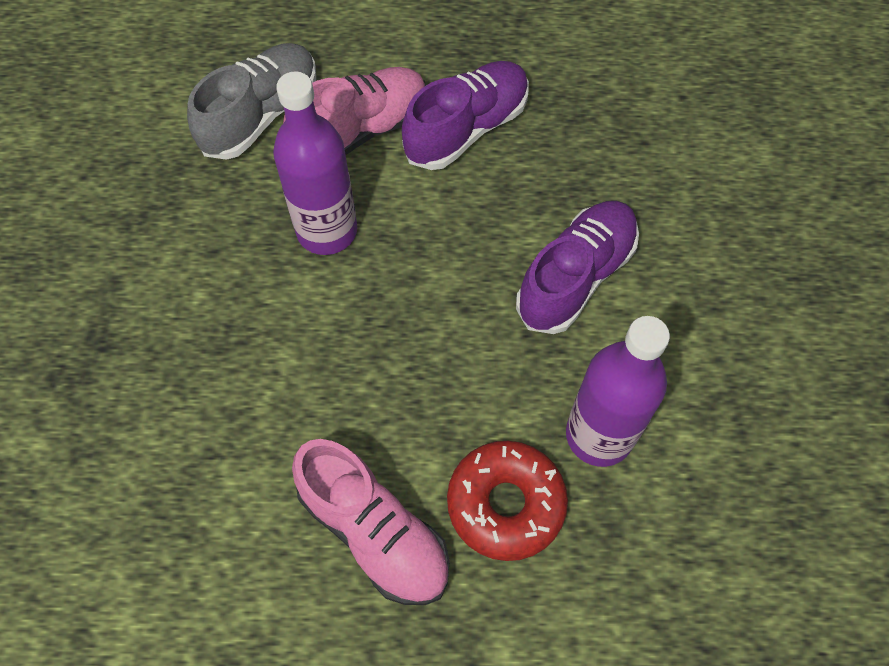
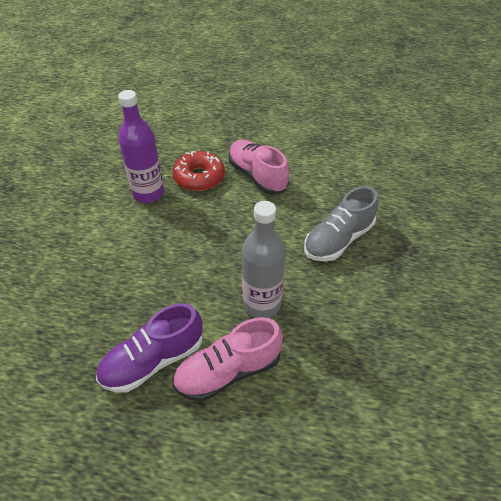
camera: 170 degrees left, 15 degrees down
(261, 115) = (301, 397): grey shoe -> grey shoe (338, 240)
(327, 231) = (261, 304): purple bottle -> grey bottle
(575, 277) = (126, 258): purple shoe -> none

